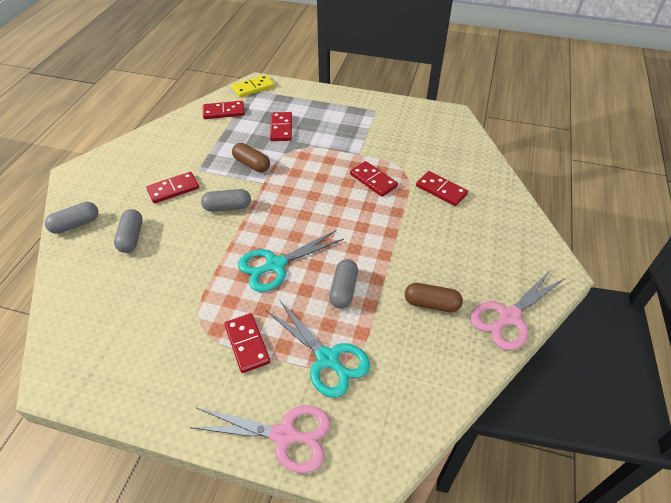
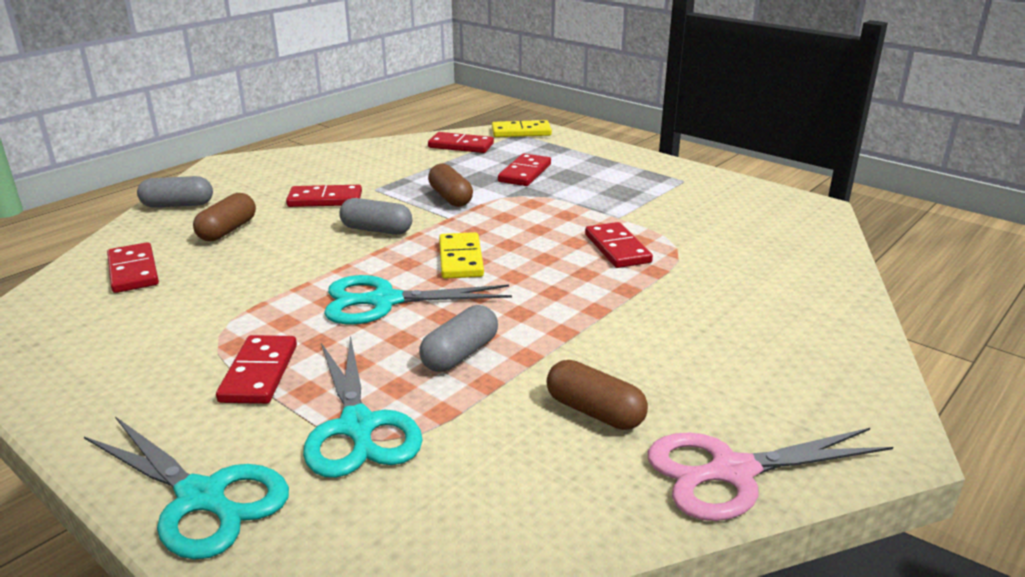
camera: 25 degrees right, 20 degrees down
(131, 237) = (228, 230): grey capsule -> brown capsule
(285, 435) = (202, 498): pink scissors -> turquoise scissors
(294, 216) = (461, 259): none -> yellow domino
(441, 190) = (725, 282): red domino -> red domino (133, 271)

